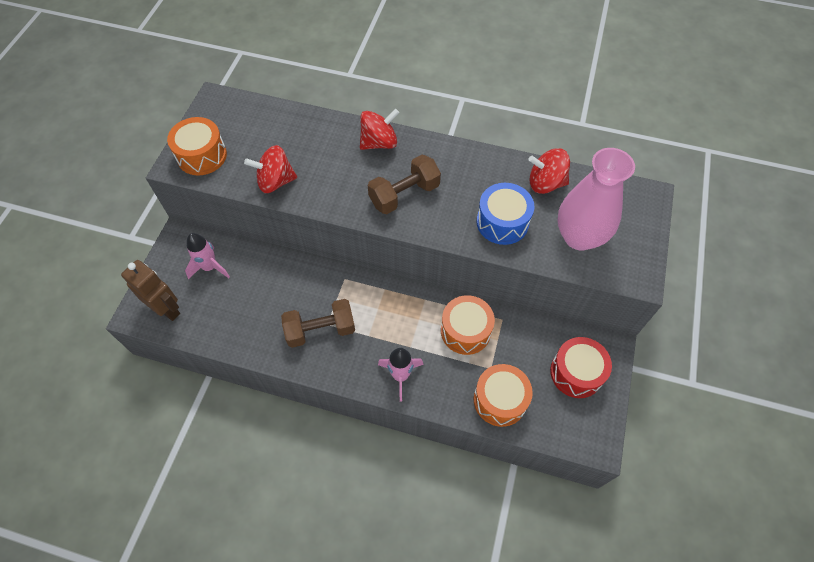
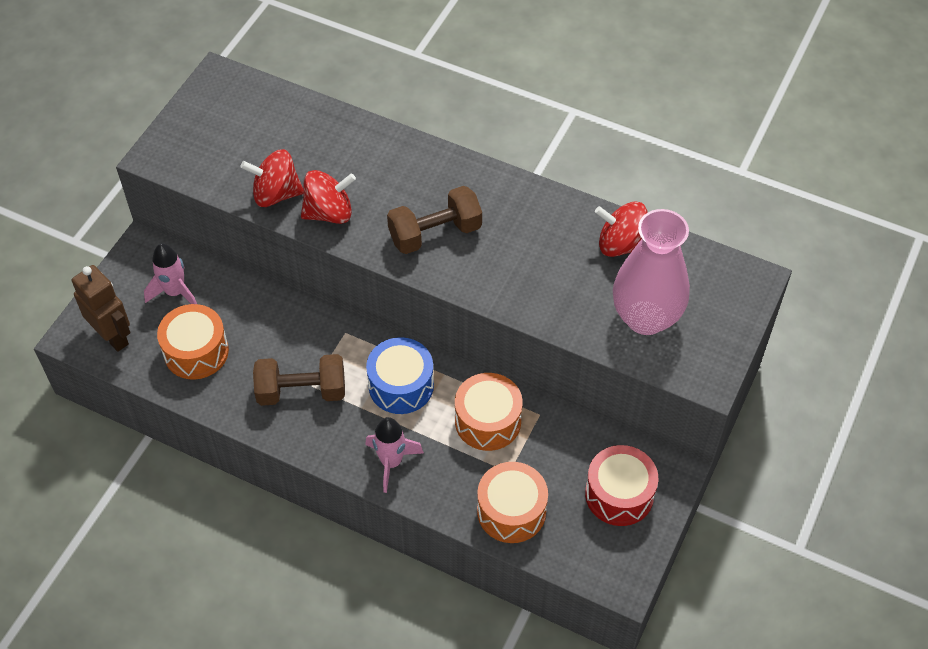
camera: 10 degrees right, 5 degrees down
(202, 156) = (190, 148): orange drum -> orange drum (196, 352)
(379, 142) = (418, 162): red spinning top -> red spinning top (329, 212)
(502, 222) = (551, 285): blue drum -> blue drum (401, 385)

